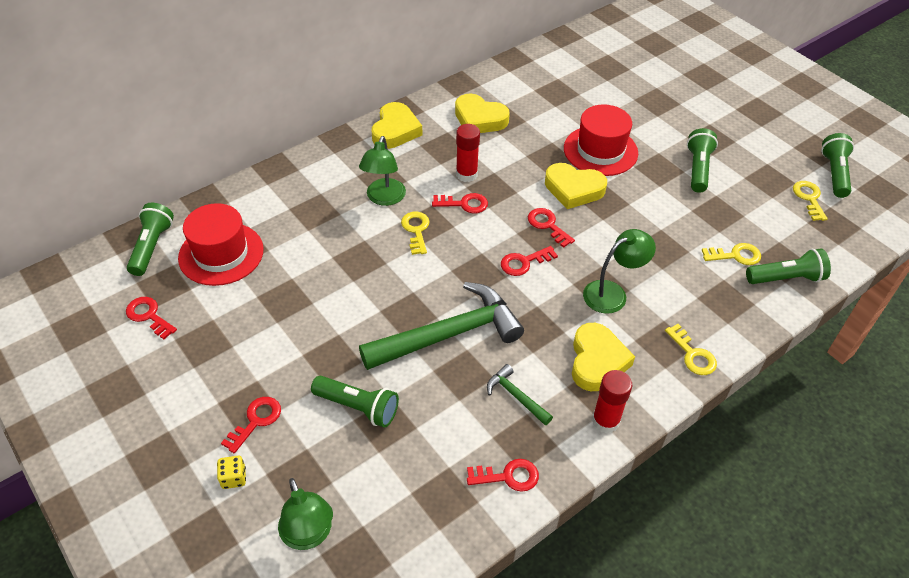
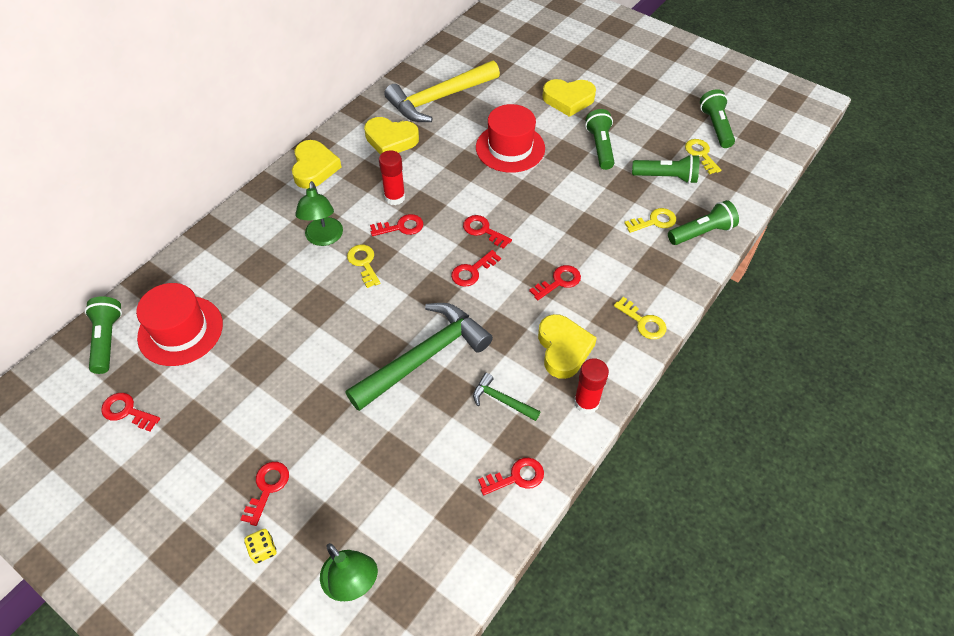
camera: 15 degrees left, 5 degrees up
(358, 407) = (361, 449): green flashlight -> green flashlight (666, 177)
(541, 89) = (439, 98): none -> yellow hammer
(573, 189) = (496, 190): yellow heart -> yellow heart (568, 100)
(612, 293) = (559, 282): green lamp -> red key

